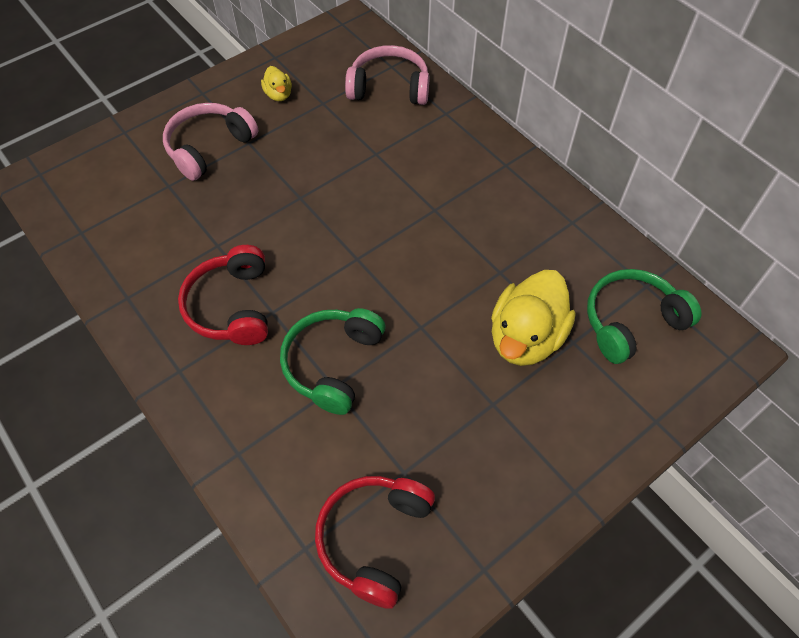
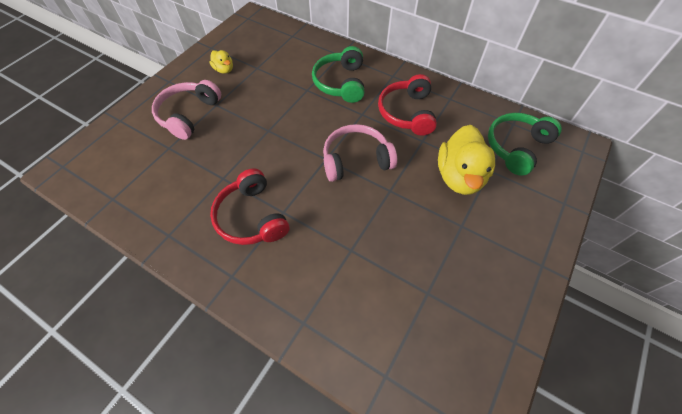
camera: 20 degrees left, 0 degrees up
(333, 364) = (342, 234): green headphones -> green headphones (341, 83)
(374, 538) = (431, 349): red headphones -> red headphones (407, 113)
(389, 87) = (296, 48): pink headphones -> pink headphones (356, 160)

